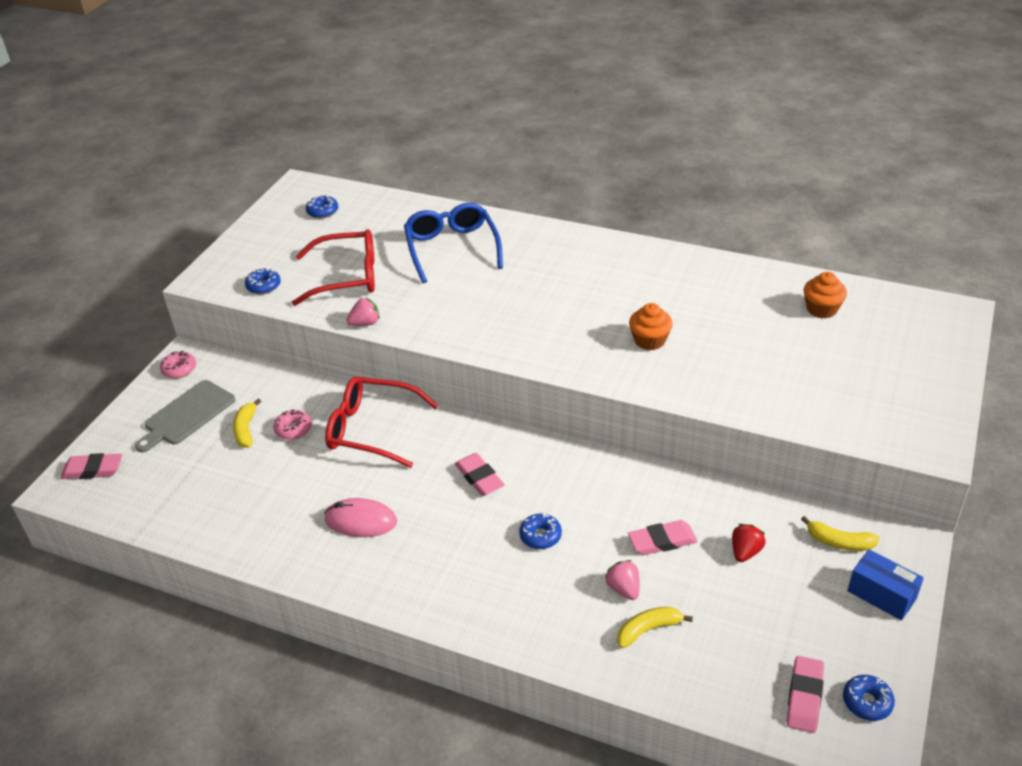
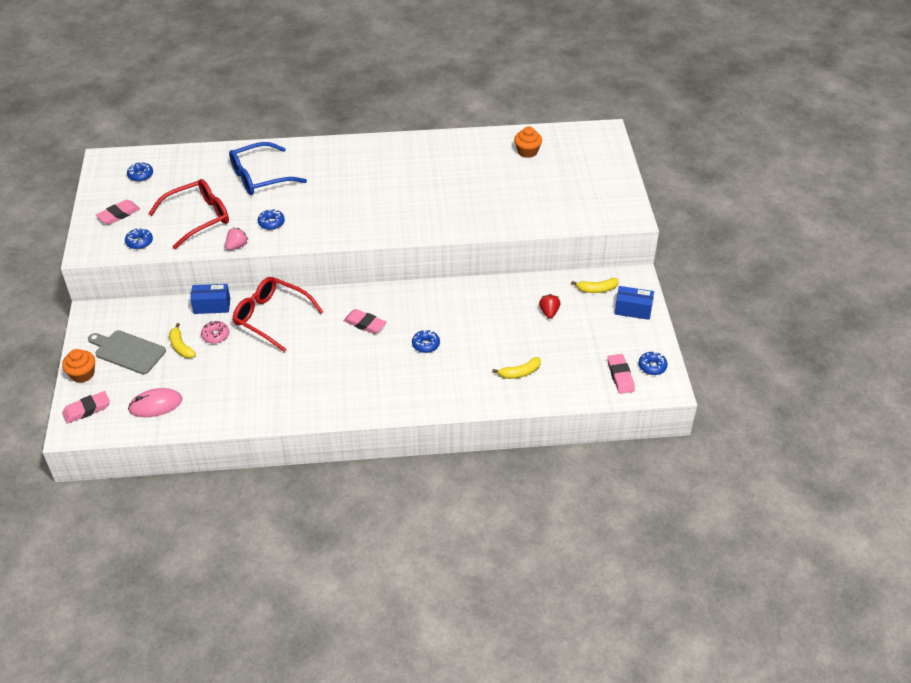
camera: 30 degrees left, 5 degrees up
(179, 369) = (95, 323): pink donut -> none
(187, 415) = (128, 351): grey cutting board -> grey cutting board turned 105 degrees clockwise
(315, 391) = (212, 306): none -> blue box
(360, 521) = (305, 375): pink mouse -> pink mouse (155, 405)
(372, 429) = (272, 317): red glasses -> red glasses turned 45 degrees clockwise
(425, 307) = (271, 223): none -> blue donut
(452, 249) = (260, 177): blue glasses -> blue glasses turned 75 degrees counterclockwise
(623, 589) = (493, 356): pink strawberry -> none
(648, 629) = (519, 373): yellow banana -> yellow banana turned 150 degrees counterclockwise
(649, 340) = (435, 202): orange cupcake -> orange cupcake (82, 374)
(662, 541) = (499, 323): pink eraser -> pink eraser (118, 214)

